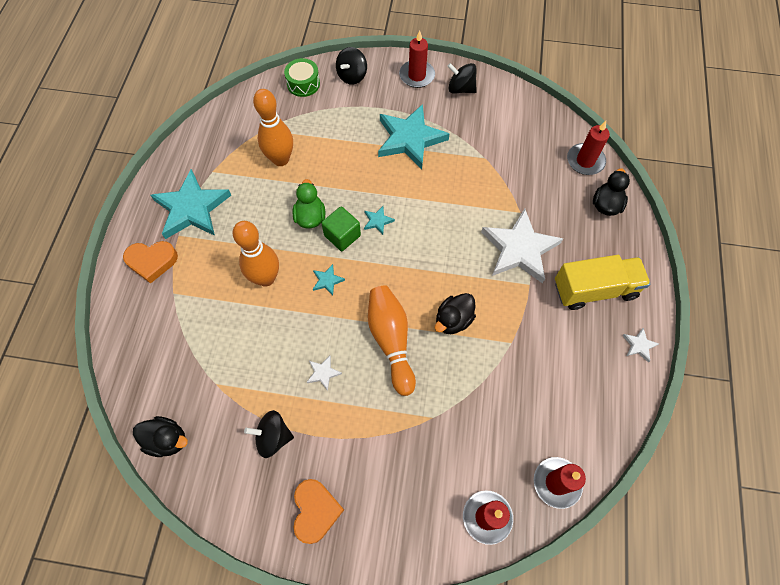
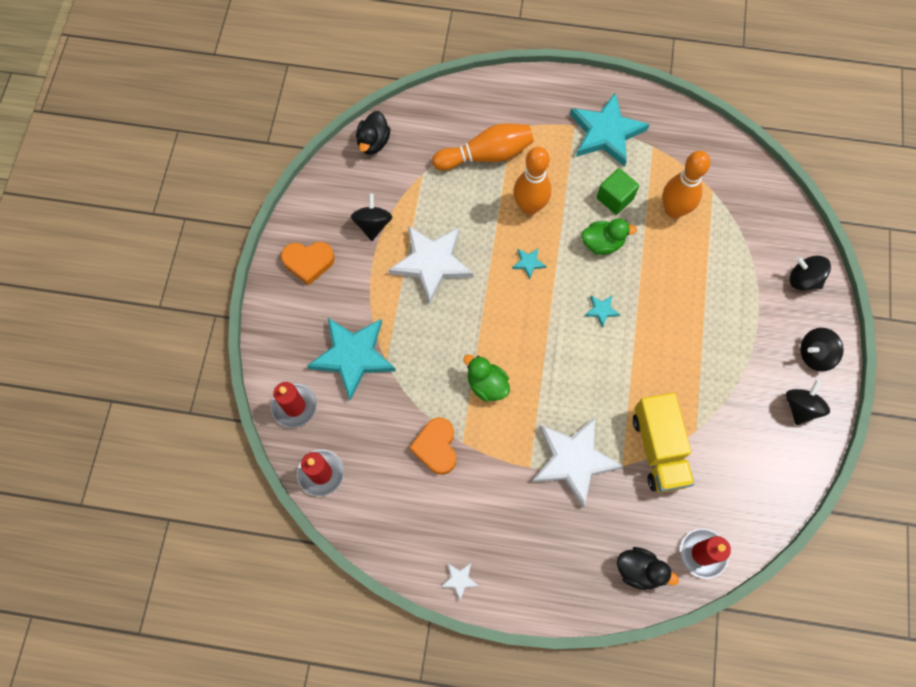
camera: 90 degrees right, 5 degrees up
(152, 261) = (544, 106): orange heart -> orange heart (436, 447)
(303, 84) = (784, 227): green drum -> none
(323, 373) = (431, 263): white star -> white star, size x2.45
(342, 235) = (581, 275): green cube -> green cube (615, 198)
(391, 340) = (464, 324): orange bowling pin -> orange bowling pin (486, 155)
(410, 139) = (715, 345): turquoise star -> turquoise star (353, 356)
(417, 76) = (814, 355): red candle -> black spinning top
(453, 320) = (486, 385): black duck -> green duck
(594, 290) = (525, 539): yellow truck -> yellow truck (658, 449)

